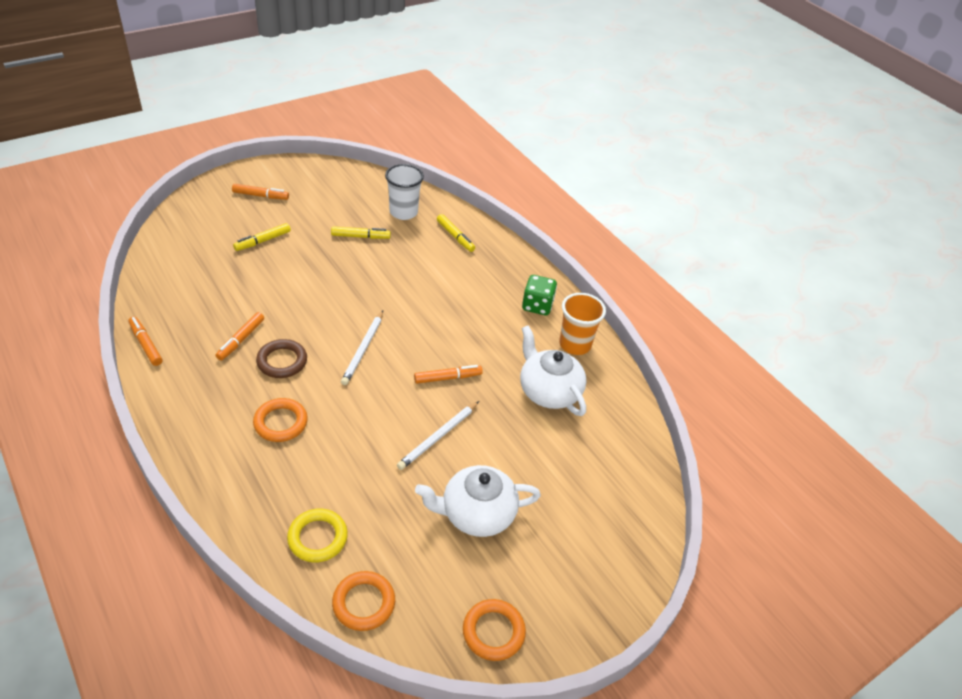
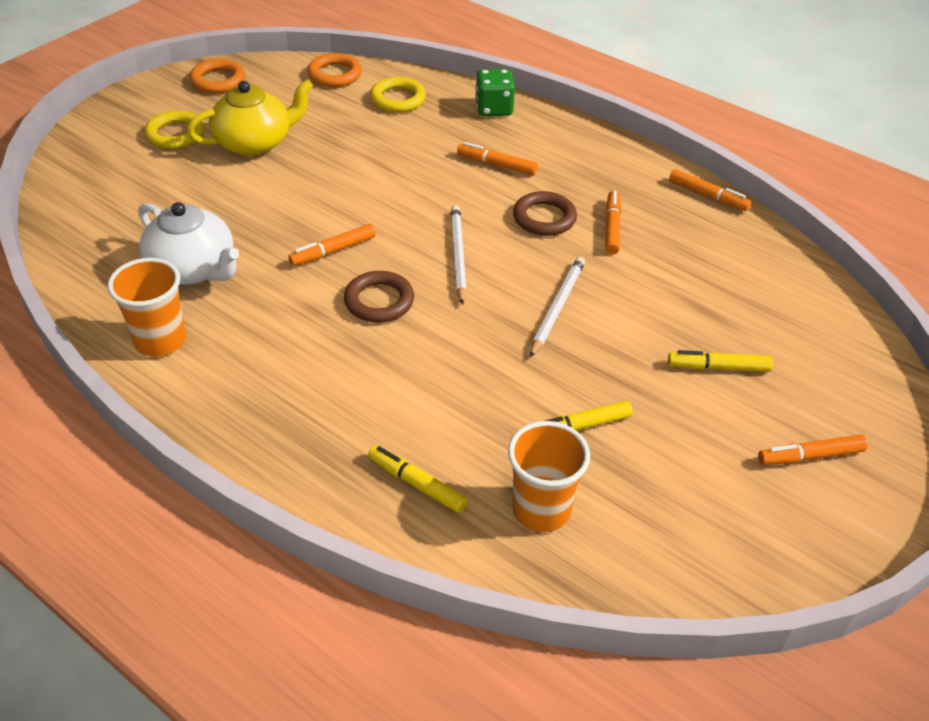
camera: 165 degrees right, 0 degrees up
(262, 241) = (718, 367): yellow marker -> yellow marker turned 120 degrees counterclockwise
(280, 422) = (496, 165): orange ring -> orange marker
(403, 212) = (541, 510): white cup -> orange cup
(432, 332) = (379, 301): none -> brown ring
(438, 437) = (319, 191): white pencil -> white pencil (557, 307)
(476, 513) = (255, 143): white teapot -> yellow teapot
(537, 306) = (230, 387): green dice -> green dice (494, 108)
(548, 549) = (175, 134): none -> yellow ring

